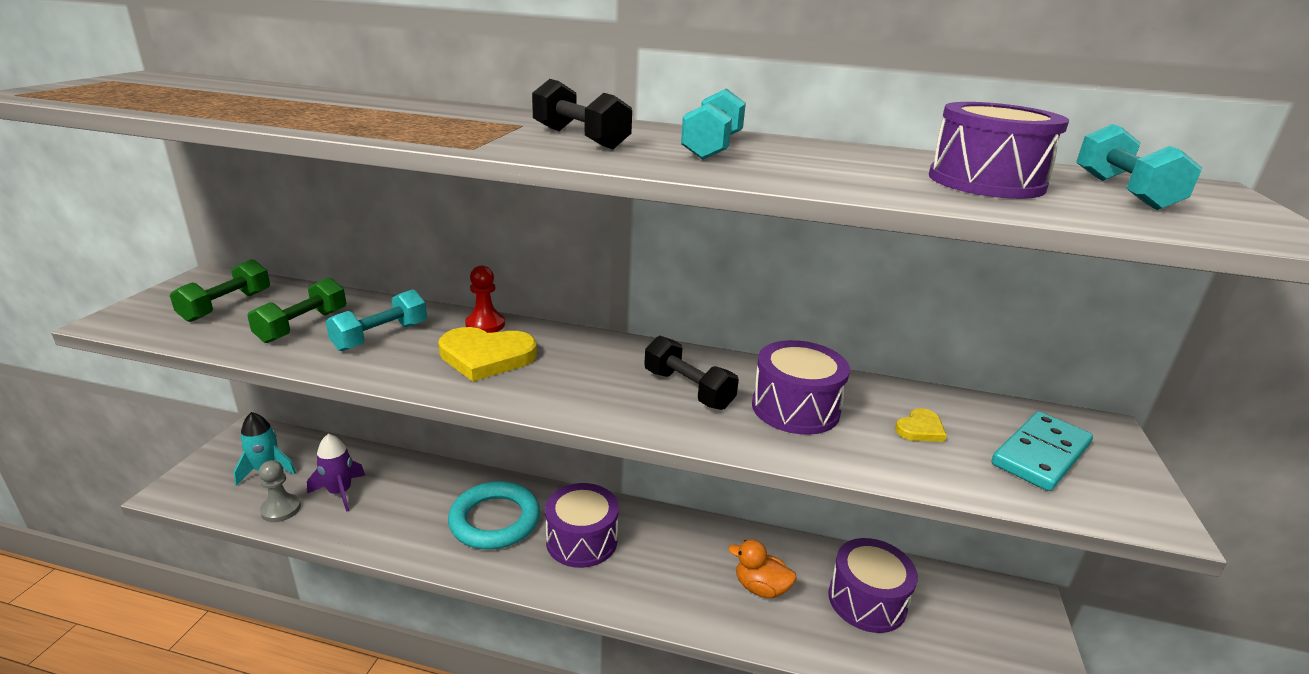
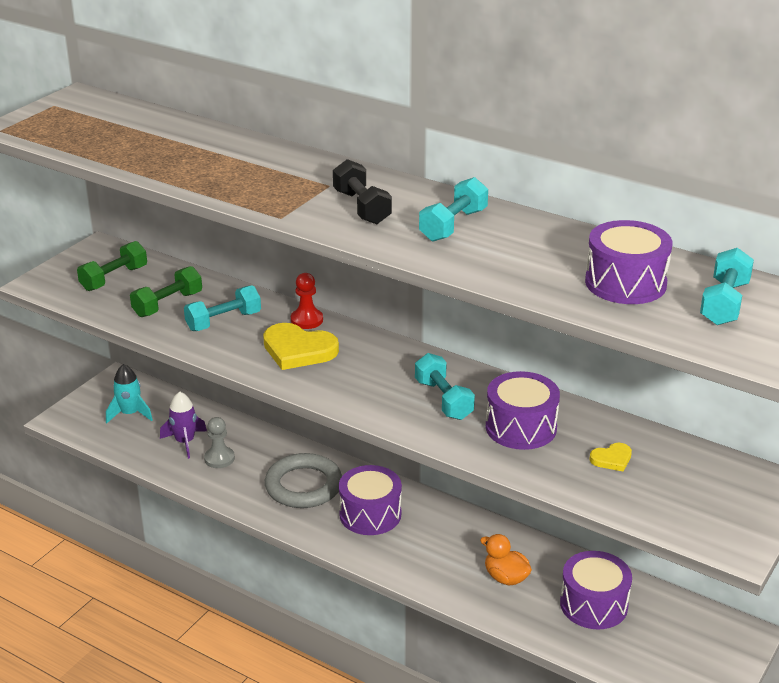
camera: 20 degrees right, 5 degrees up
(281, 509) = (138, 448): grey pawn -> grey pawn (219, 458)
(495, 520) = (303, 486): turquoise ring -> grey ring
(688, 389) = (443, 400): black dumbbell -> turquoise dumbbell
(1040, 454) = (695, 493): turquoise domino -> none

